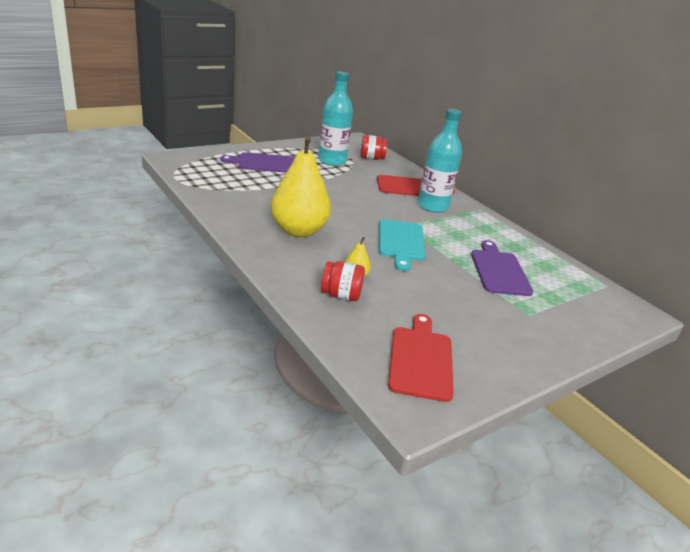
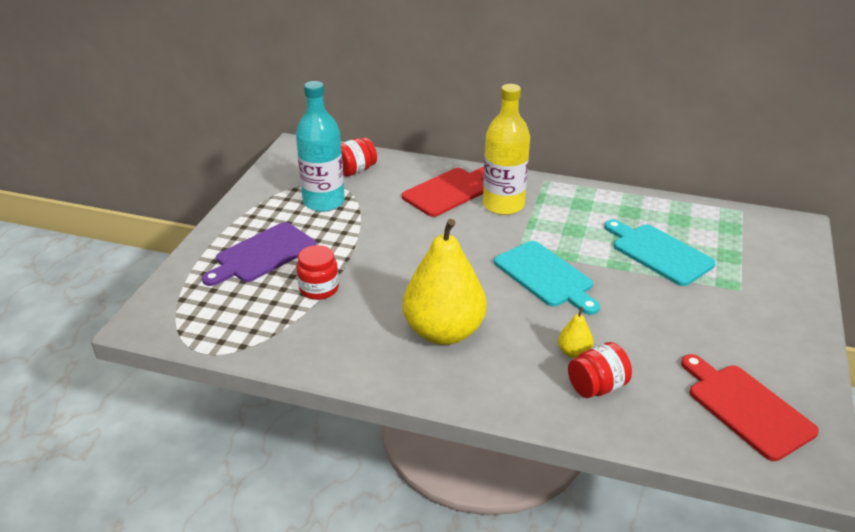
camera: 35 degrees left, 5 degrees up
(268, 186) = (319, 289): none -> red jar
(432, 206) = (503, 205): turquoise bottle -> yellow bottle
(499, 271) = (659, 253): purple cutting board -> turquoise cutting board

